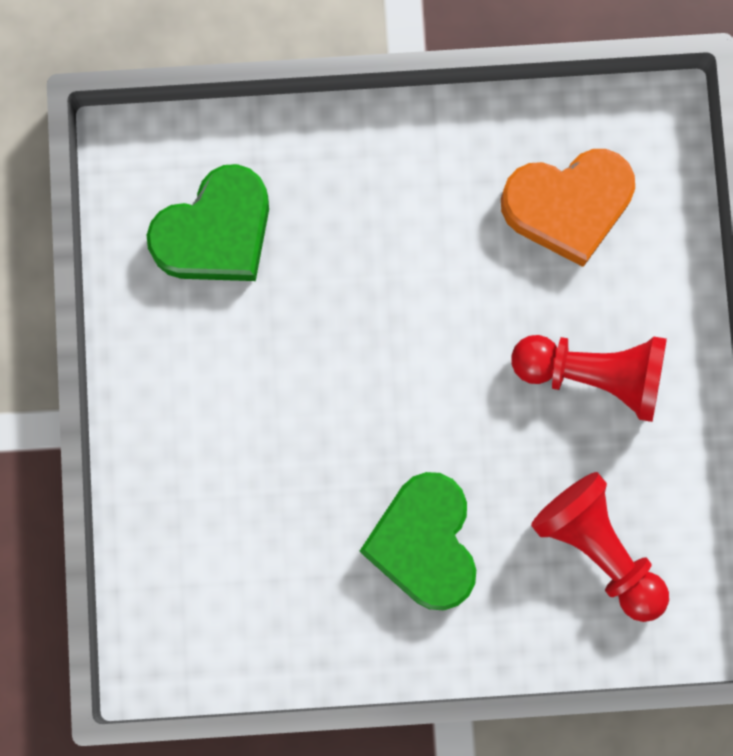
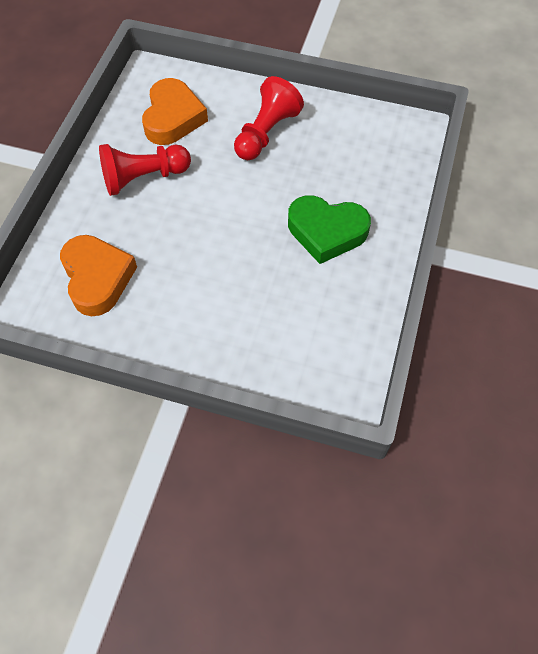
camera: 70 degrees left, 20 degrees down
(216, 232) = (97, 278): green heart -> orange heart
(598, 548) = (359, 157): red pawn -> red pawn (143, 178)

